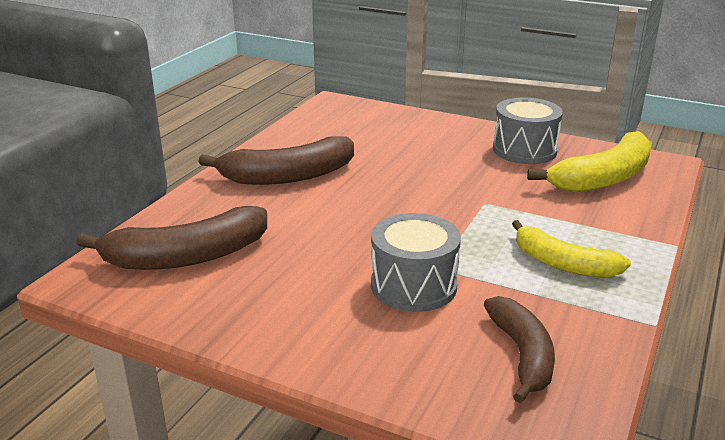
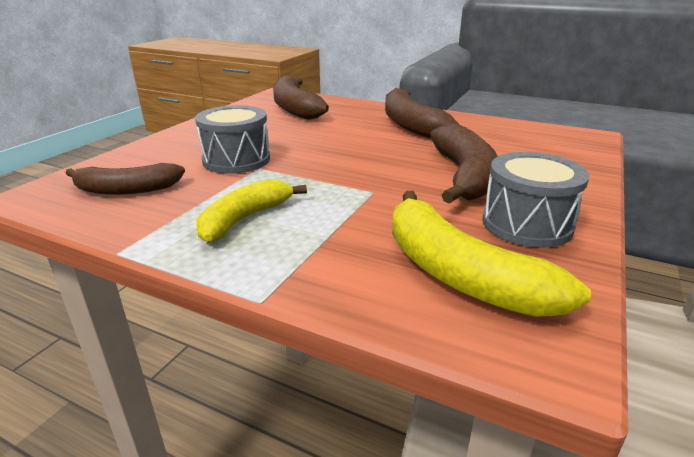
camera: 90 degrees right, 0 degrees up
(440, 162) = (463, 176): none -> brown banana

